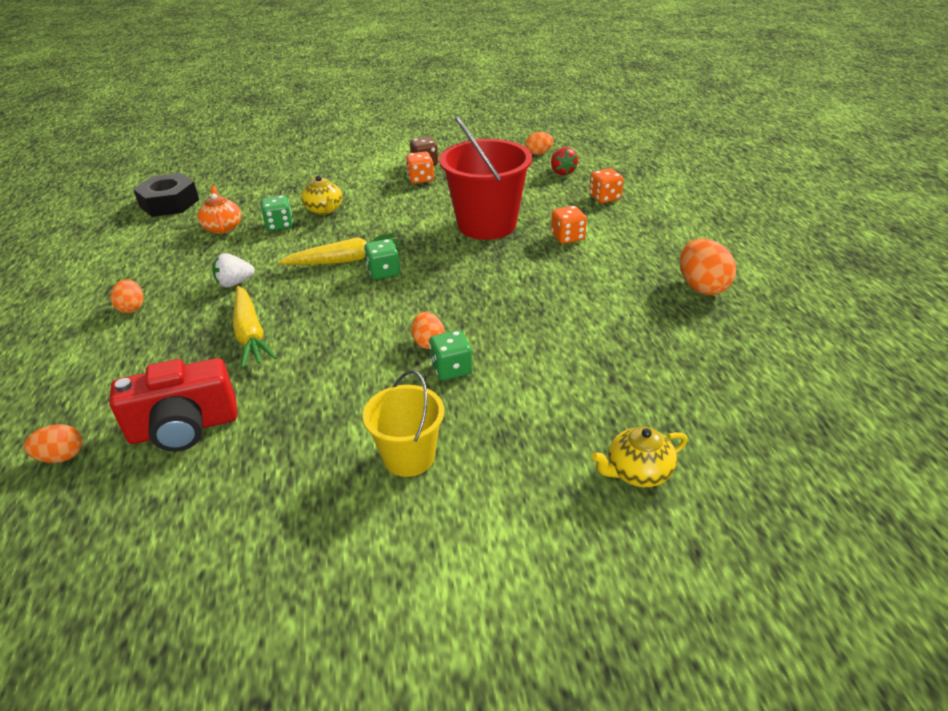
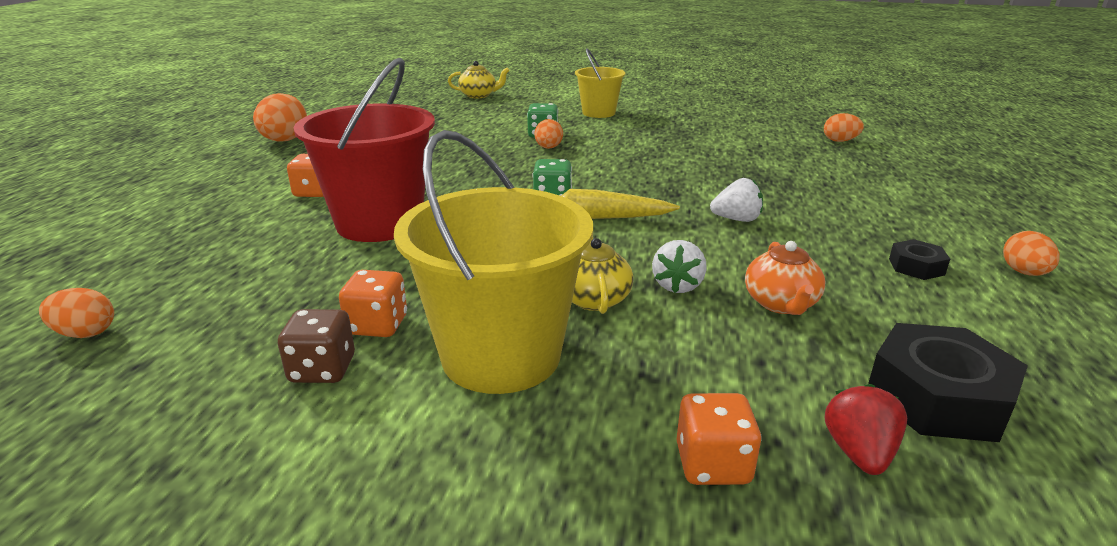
camera: 160 degrees left, 10 degrees down
(124, 268) = (916, 267): none -> black nut
(132, 308) = (860, 217): orange egg -> orange egg (1024, 273)
(184, 428) = (752, 140): red camera -> none
(250, 334) = (709, 175): yellow carrot -> none
(279, 225) = (677, 285): green dice -> white strawberry
(356, 180) = (501, 356): none -> yellow bucket
(562, 172) = (141, 278): red strawberry -> red strawberry (859, 453)
(605, 198) = (181, 225): orange dice -> orange dice (712, 464)

